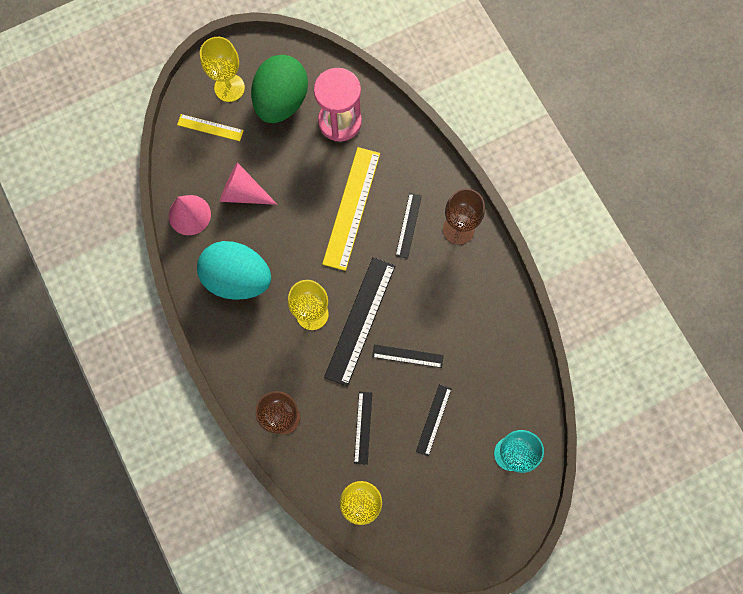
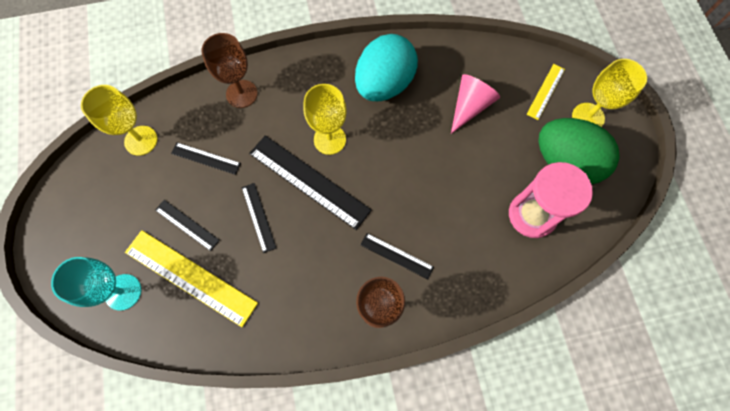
camera: 105 degrees right, 5 degrees down
(189, 215) = (457, 57): pink cone -> none
(351, 208) = (430, 202): yellow ruler -> yellow ruler (190, 277)
(407, 356) = (258, 217): black ruler -> black ruler turned 45 degrees counterclockwise

